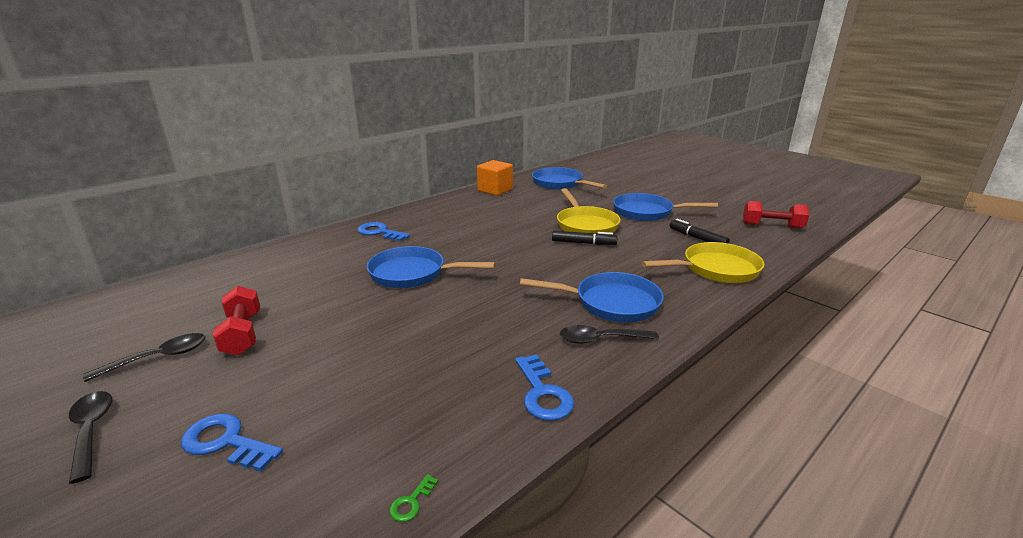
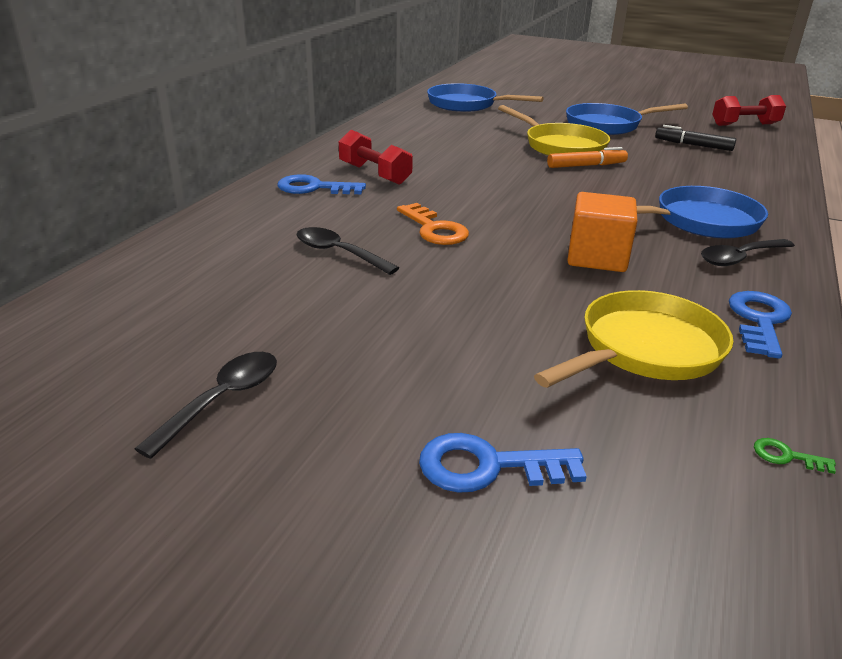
camera: 25 degrees left, 5 degrees up
(91, 431) = (267, 514): black spoon -> black spoon (338, 253)
(242, 334) = (307, 342): red dumbbell -> red dumbbell (374, 174)
(411, 502) = (786, 456): green key -> green key turned 105 degrees clockwise
(413, 274) = (434, 229): blue pan -> orange key
(495, 190) = (396, 120): orange cube -> orange cube (597, 257)
(543, 393) = (759, 320): blue key -> blue key turned 120 degrees counterclockwise
(583, 243) = (586, 166): black marker -> orange marker
(716, 269) = (751, 172): yellow pan -> yellow pan (645, 349)

